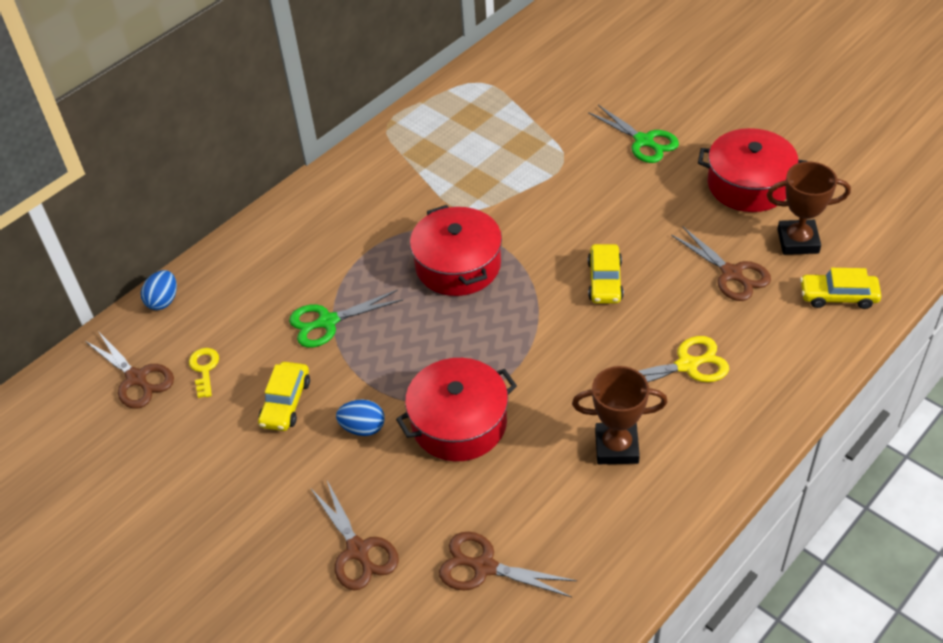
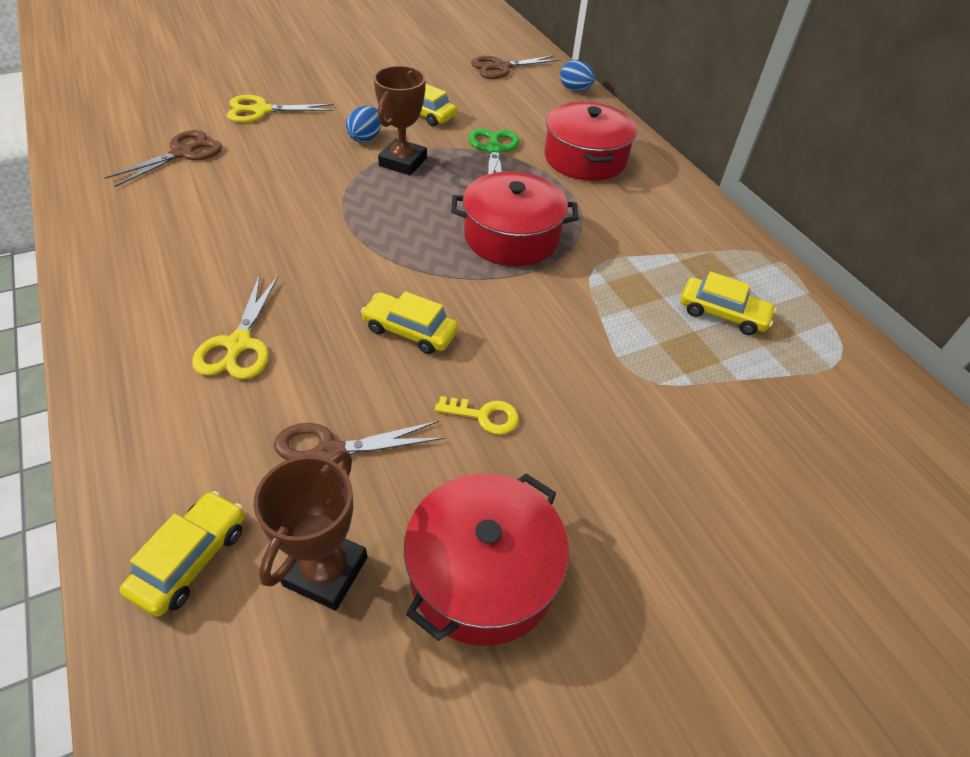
camera: 105 degrees right, 0 degrees up
(204, 369) = (488, 91): yellow key -> yellow key (484, 416)
(358, 550) = (261, 110): brown scissors -> yellow scissors
(459, 423) = (323, 181): red pot -> red pot (585, 158)
(473, 137) = (722, 314): none -> yellow car
(616, 447) = (202, 255): brown trophy -> brown trophy (403, 162)
(644, 141) = (646, 482): green scissors -> none

